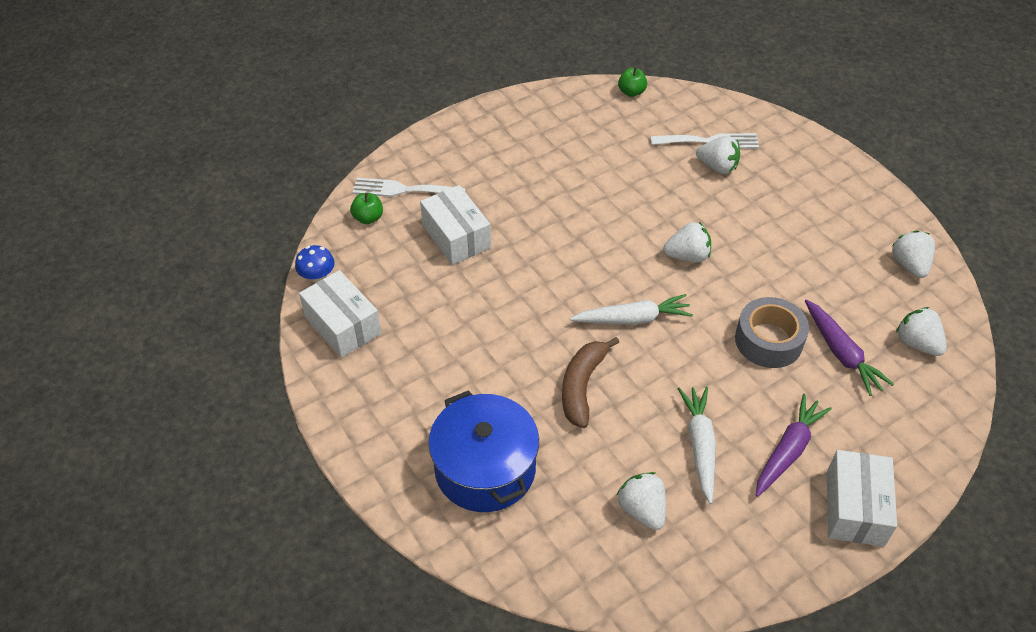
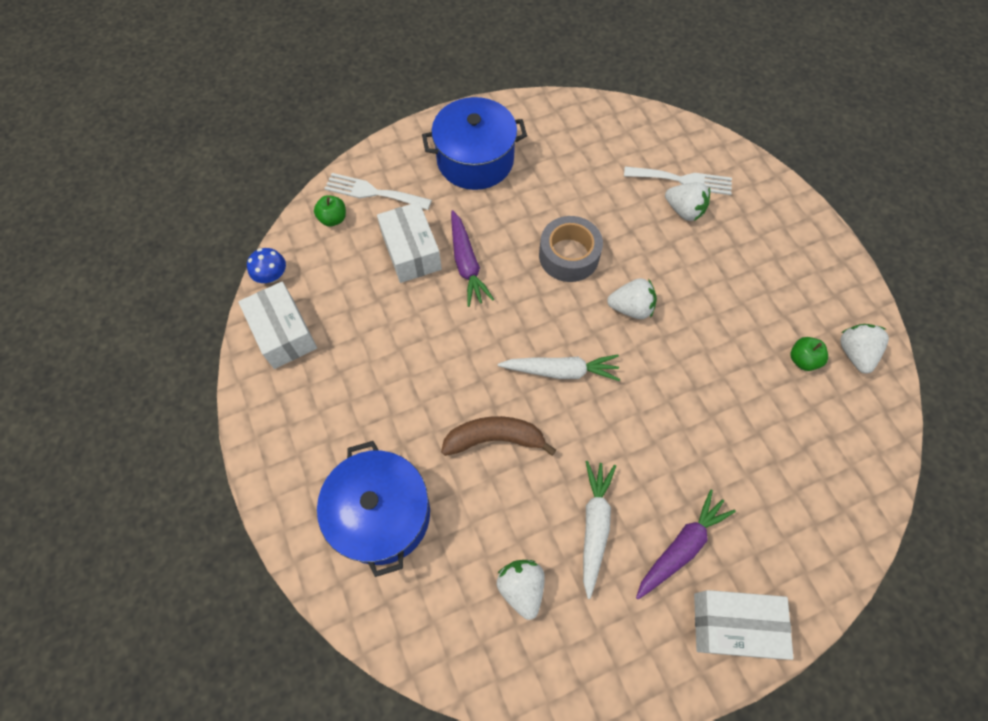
camera: 10 degrees right, 15 degrees up
(500, 149) = (475, 160): none -> blue pot
(582, 386) = (494, 439): brown banana -> brown banana turned 60 degrees clockwise
(631, 92) = (617, 113): green apple -> green apple (802, 360)
(768, 340) = (690, 417): grey tape -> grey tape (569, 255)
(841, 353) = (761, 445): purple carrot -> purple carrot (467, 264)
(854, 508) = (733, 625): white box -> white box turned 75 degrees clockwise
(917, 343) = (841, 446): white strawberry -> none

